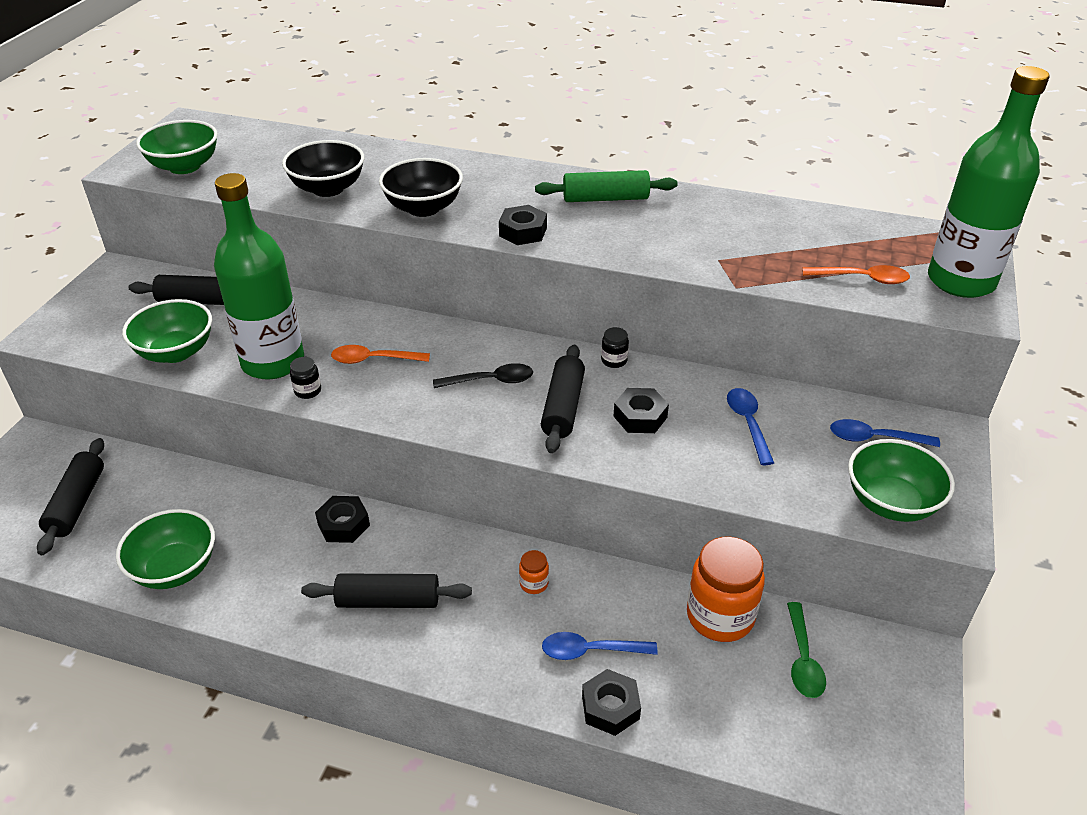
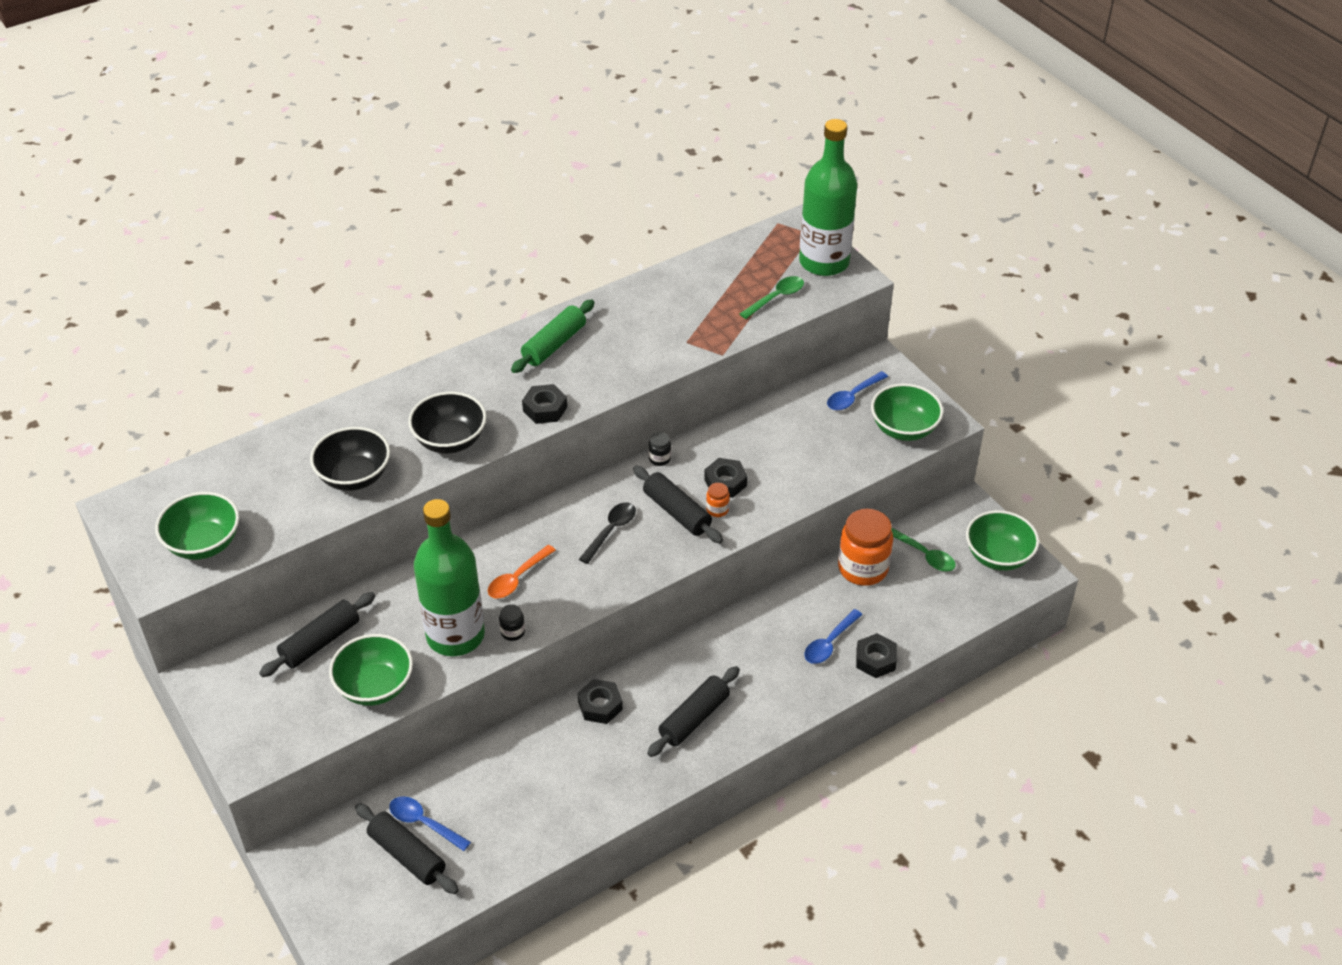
camera: 50 degrees left, 5 degrees up
(175, 569) = (545, 822): green bowl -> green bowl (998, 556)
(534, 583) = (753, 637): orange jar -> orange jar (717, 509)
(748, 423) = (783, 439): blue spoon -> blue spoon (424, 823)
(862, 279) = (776, 298): orange spoon -> green spoon

